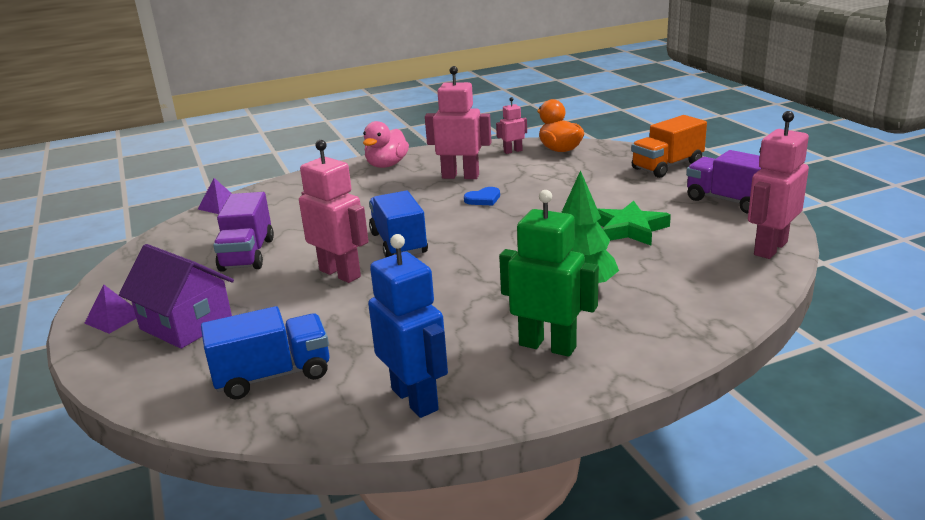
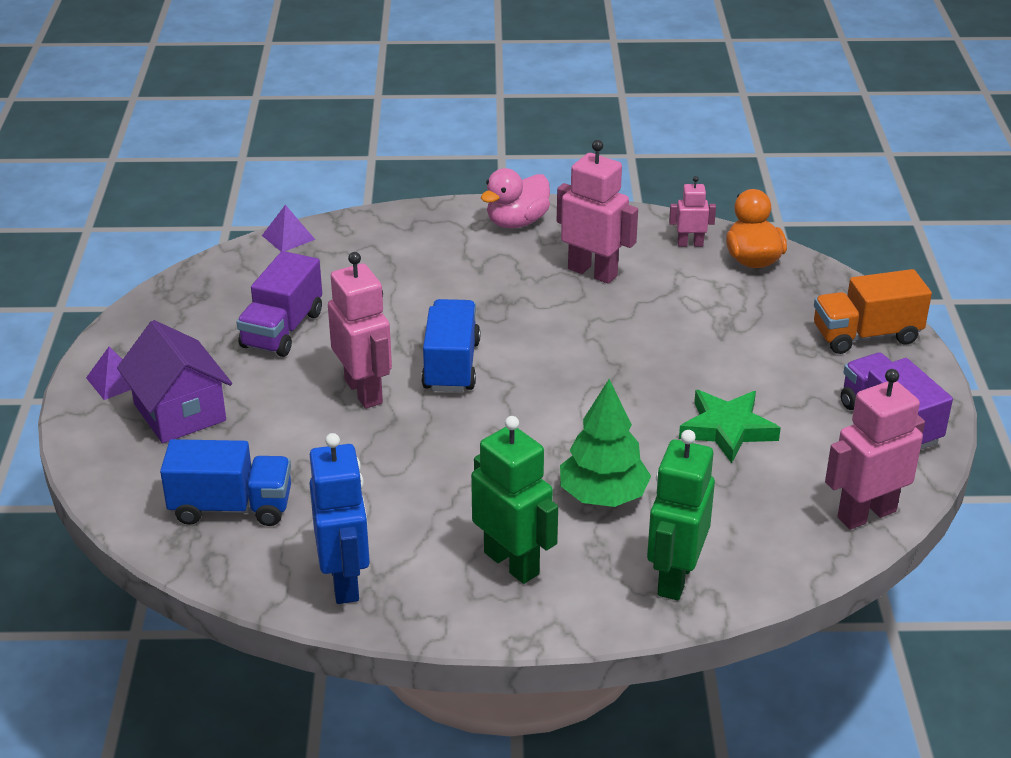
camera: 20 degrees right, 10 degrees up
(483, 199) = (593, 322): blue heart -> none
(680, 319) = (674, 578): none -> green robot

